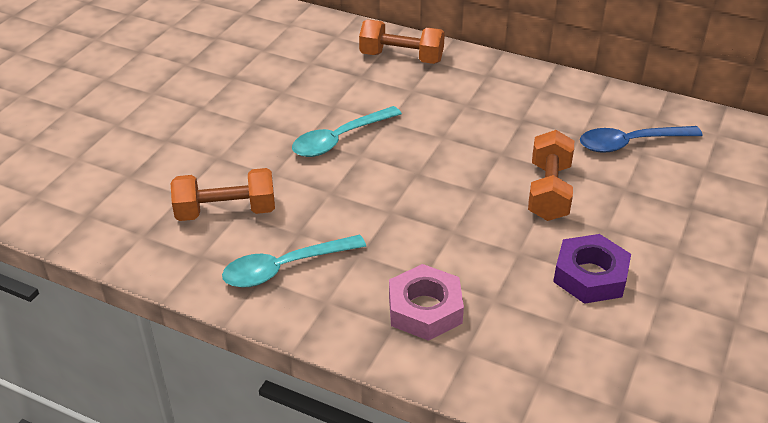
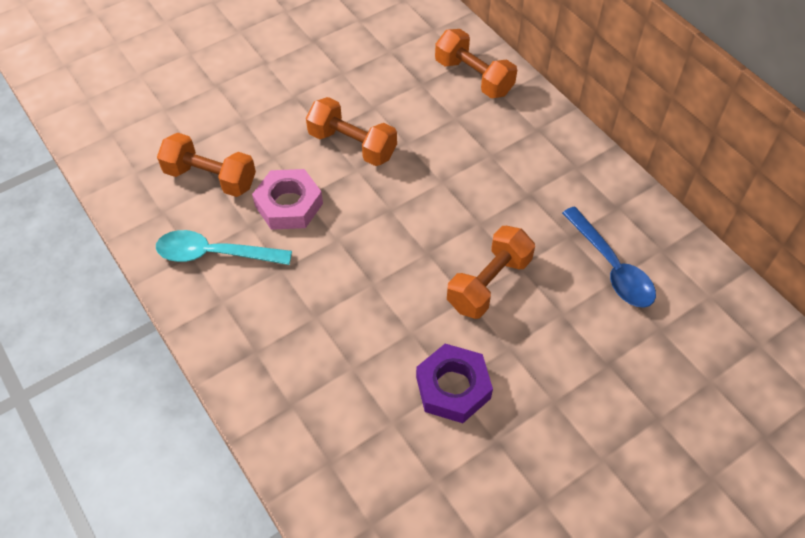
camera: 30 degrees right, 15 degrees up
(340, 139) = (352, 145): turquoise spoon -> orange dumbbell
(425, 309) = (291, 348): pink nut -> pink nut (289, 205)
(630, 143) = (611, 267): blue spoon -> blue spoon turned 135 degrees counterclockwise

